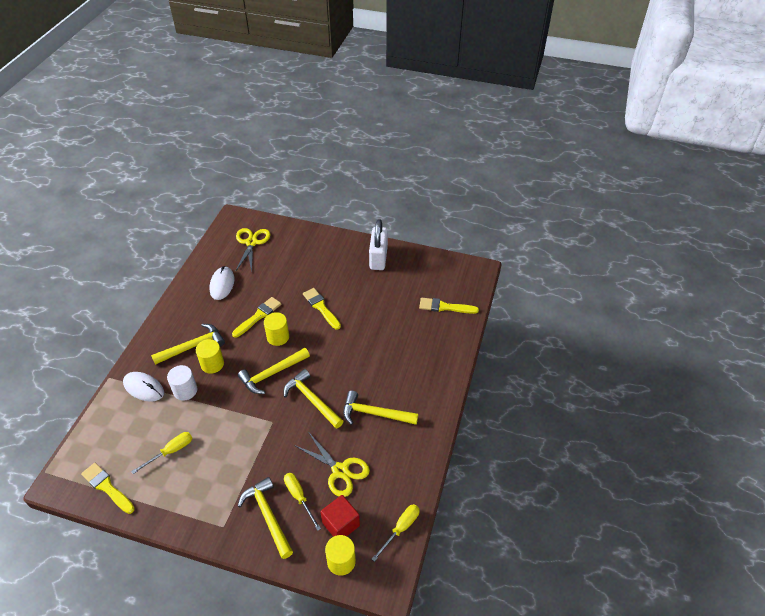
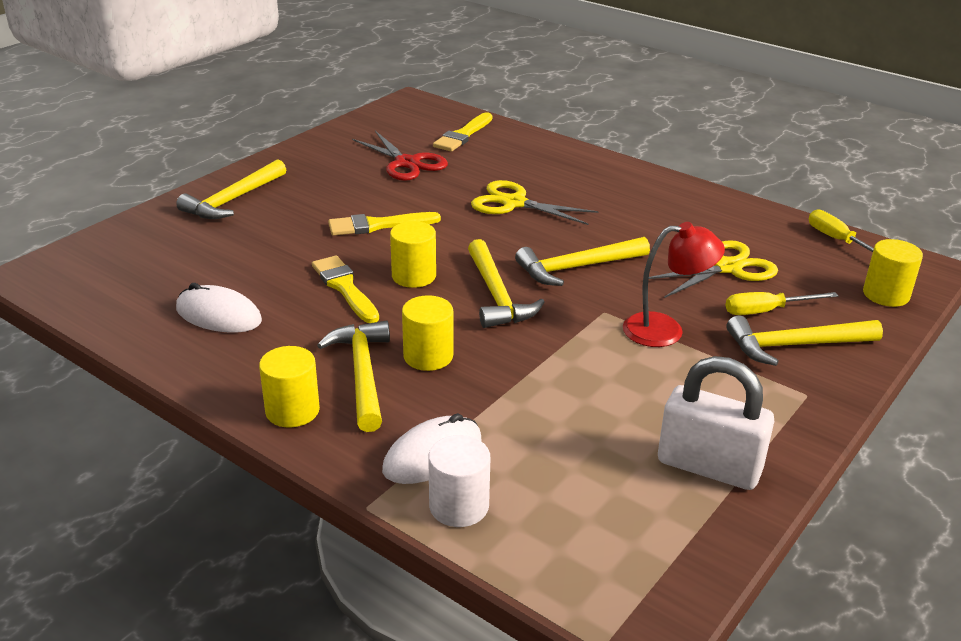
camera: 70 degrees left, 15 degrees down
(107, 487) = (680, 537): yellow brush -> none
(162, 334) = (292, 411): none -> yellow cylinder
(170, 452) = (621, 436): yellow screwdriver -> none
(185, 390) = (475, 398): white cylinder -> white cylinder (459, 506)
(251, 242) = (135, 265): yellow scissors -> yellow scissors (514, 203)
(264, 452) = (665, 330): none -> red lamp
(341, 524) = (822, 284): red cube -> none
(375, 414) = (632, 222): yellow hammer -> yellow hammer (233, 200)
(378, 258) = (313, 160): white padlock -> white padlock (709, 466)
(395, 295) = (407, 163): none -> red scissors

